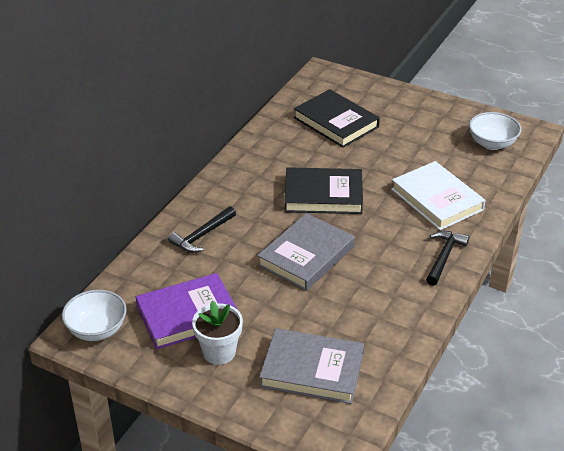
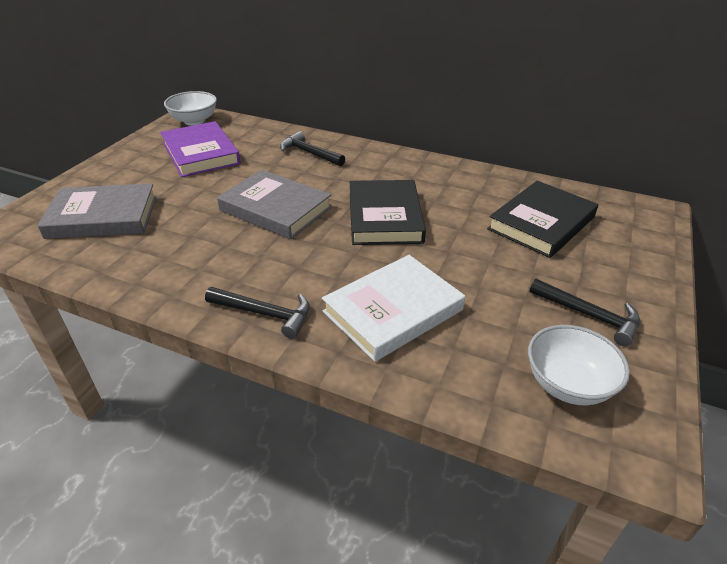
camera: 85 degrees right, 0 degrees up
(219, 352) = (148, 169): white flower pot -> none
(312, 370) = (103, 217): grey book -> grey book turned 75 degrees clockwise
(436, 124) = (589, 315): none -> black hammer

